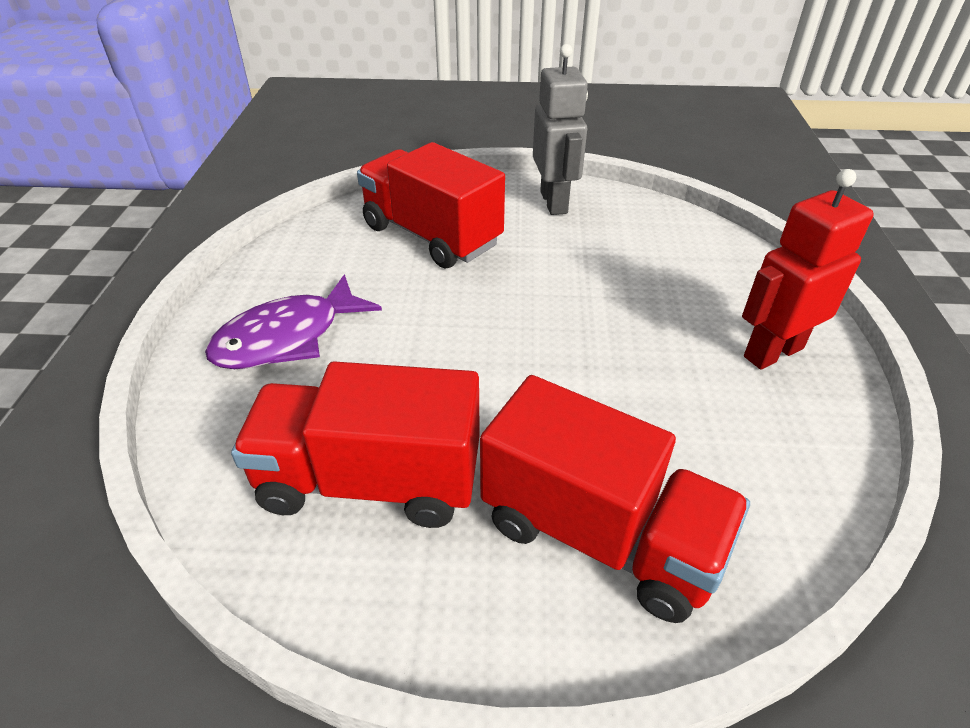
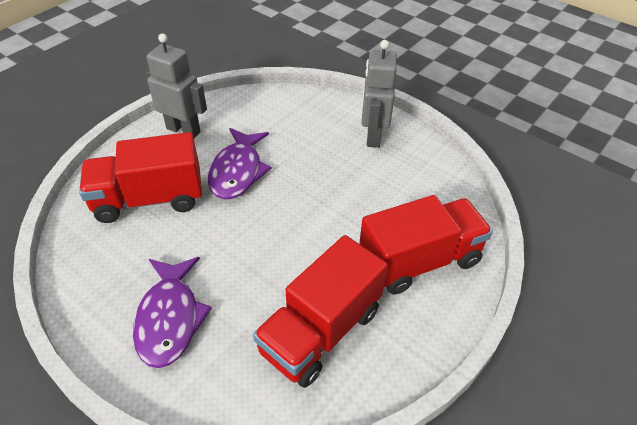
camera: 55 degrees left, 5 degrees up
(545, 270) = (237, 171): none -> purple fish
(772, 352) = (373, 136): red robot -> grey robot

